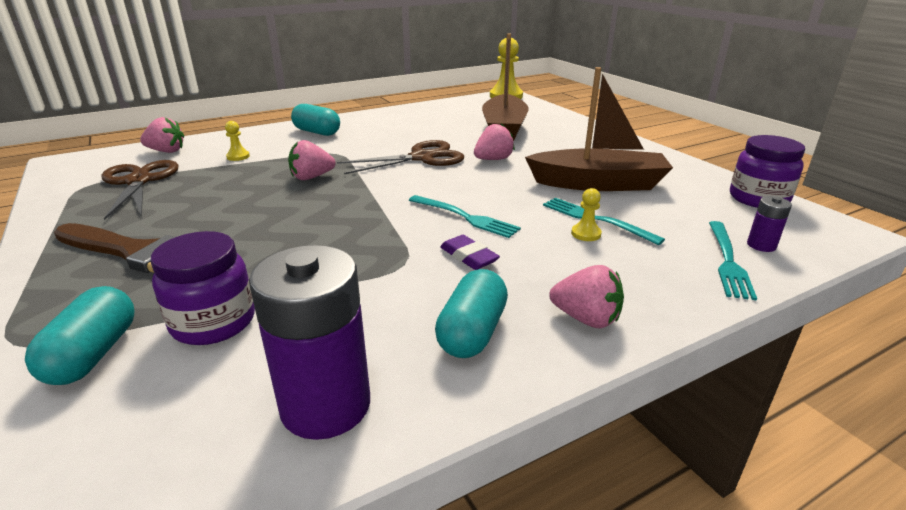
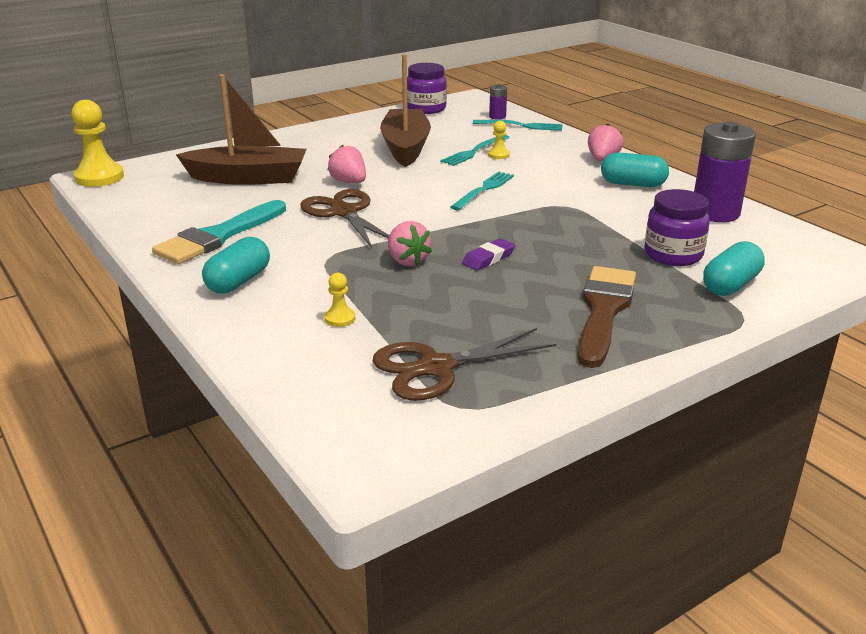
camera: 95 degrees left, 0 degrees up
(93, 354) = (730, 285): turquoise capsule -> turquoise capsule turned 45 degrees counterclockwise
(166, 151) = (315, 383): pink strawberry -> none
(392, 125) = (218, 236): none -> turquoise brush
(469, 256) = (547, 187): purple eraser -> purple eraser (488, 258)

